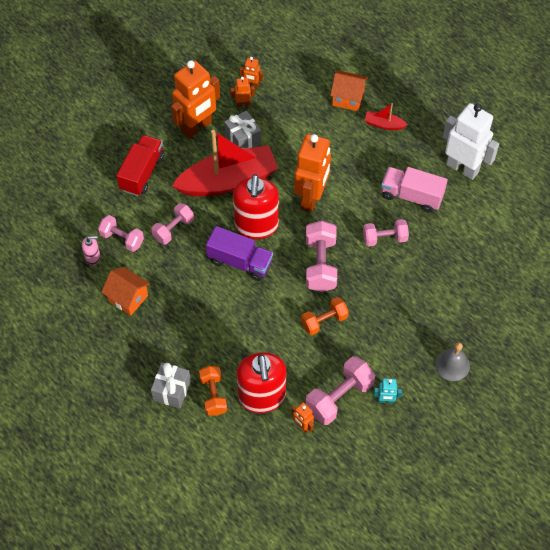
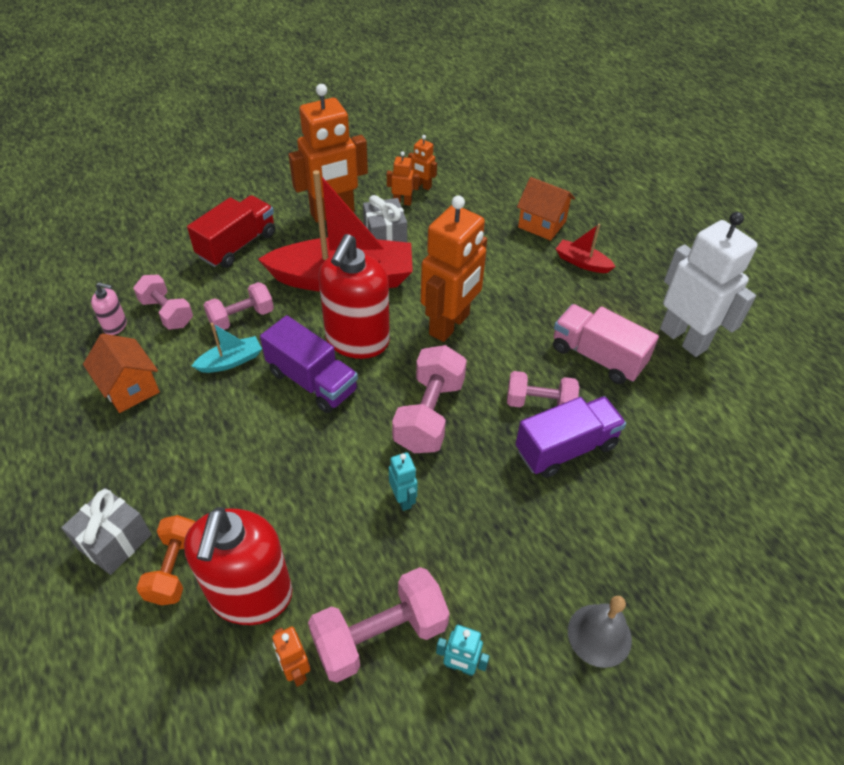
camera: 15 degrees right, 10 degrees down
(182, 262) = (230, 361): none -> turquoise boat
(324, 321) = (403, 499): orange dumbbell -> turquoise robot
(408, 264) = (566, 448): none -> purple truck

